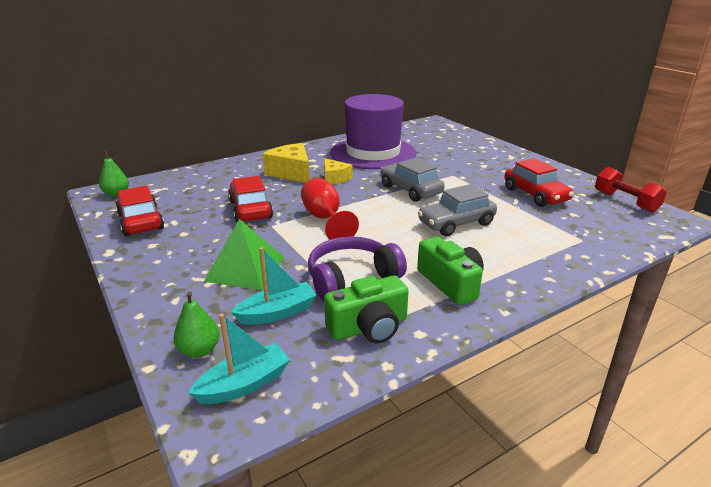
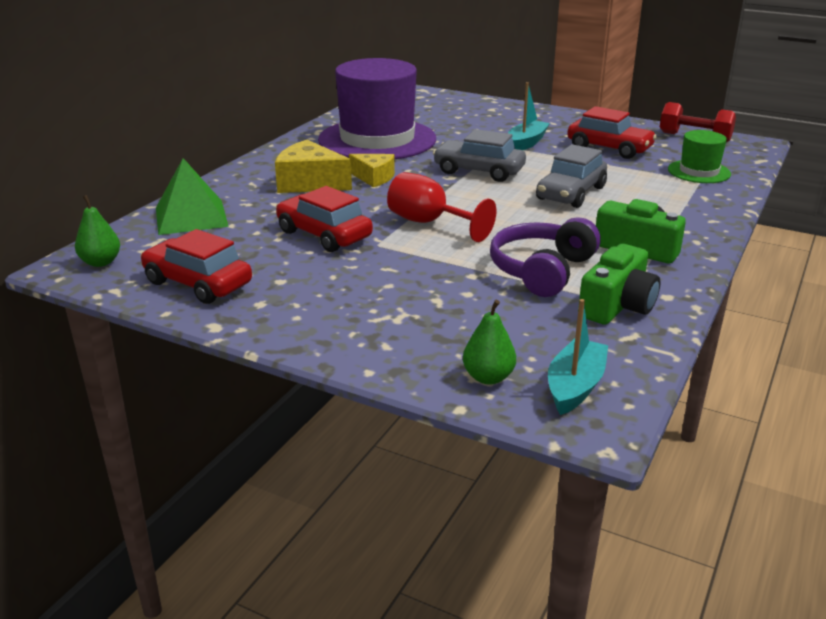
camera: 30 degrees left, 0 degrees up
(245, 269) = (417, 294): green pyramid -> green pyramid (191, 217)
(277, 312) = (514, 321): turquoise boat -> turquoise boat (526, 143)
(591, 232) = (699, 172): none -> green hat

